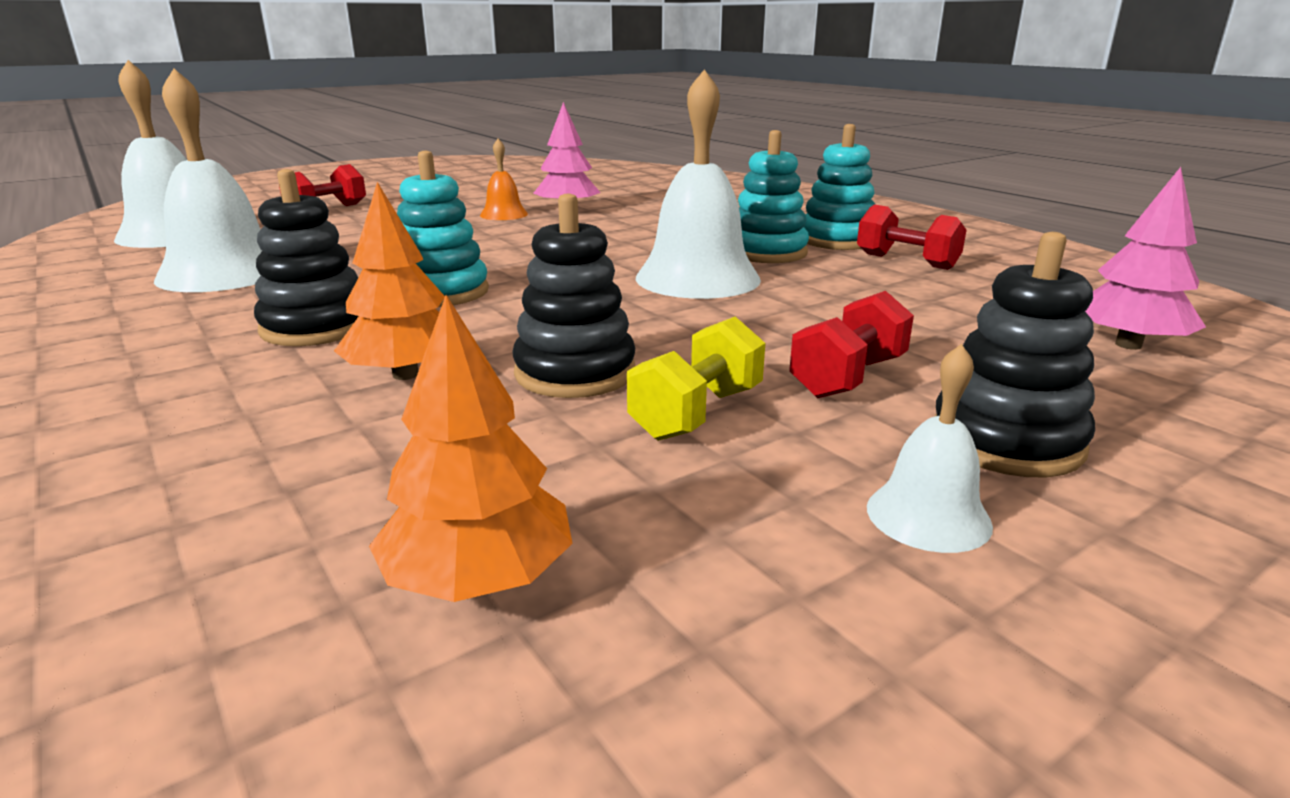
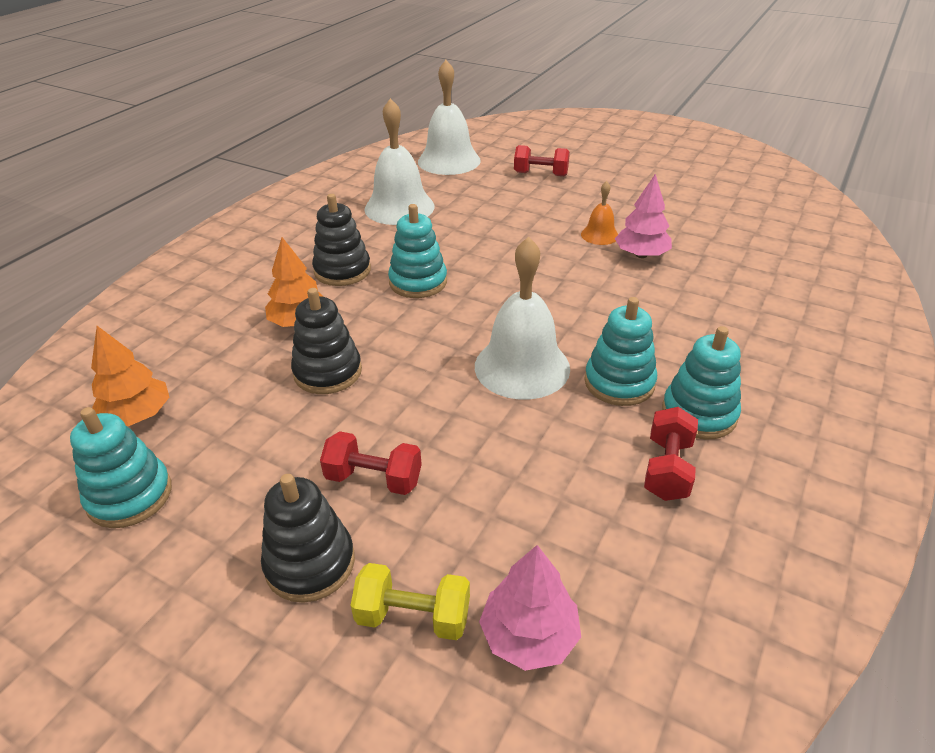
camera: 65 degrees right, 15 degrees up
(697, 413) = (296, 430): yellow dumbbell -> yellow dumbbell (413, 616)
(762, 610) = (130, 496): none -> turquoise stacking toy
(928, 516) = (214, 537): white bell -> none

